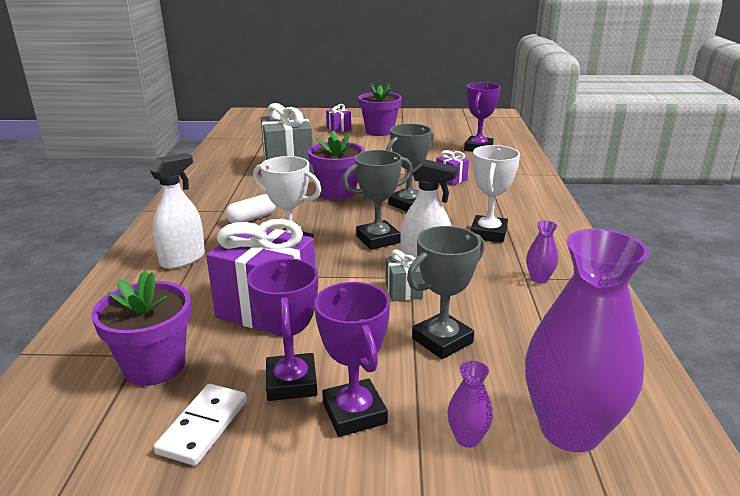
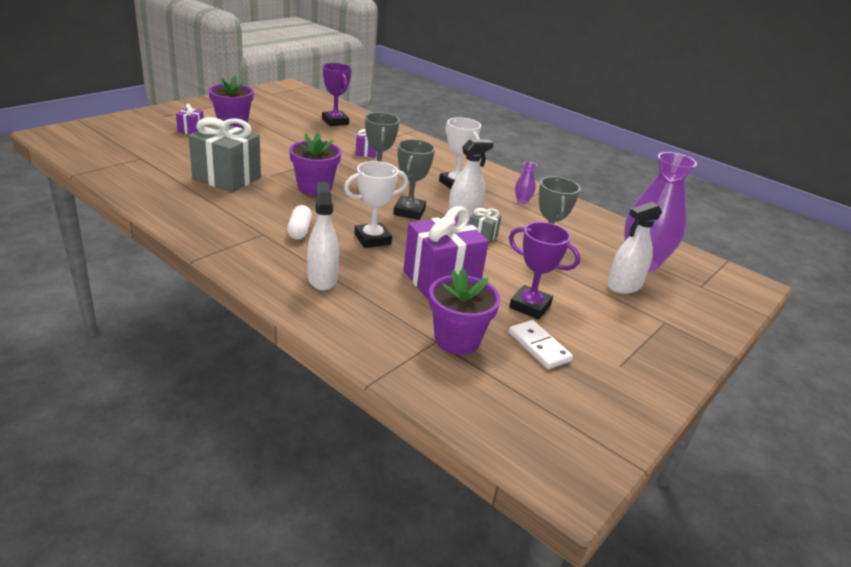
camera: 55 degrees left, 5 degrees up
(354, 413) = (576, 302): purple trophy -> none
(467, 438) = (624, 286): purple vase -> white spray bottle

